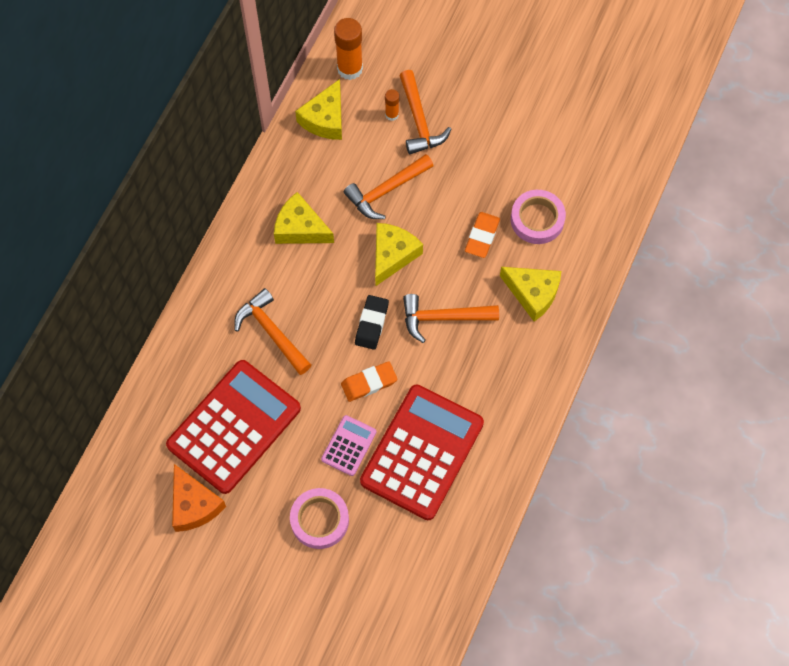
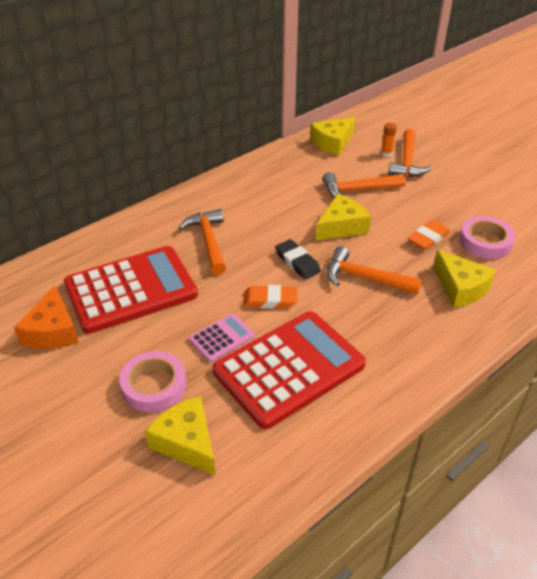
camera: 25 degrees right, 25 degrees down
(300, 228) = (275, 191): yellow cheese -> yellow cheese (186, 442)
(350, 69) = (367, 125): orange glue stick -> none
(371, 323) = (297, 262): black eraser -> black eraser turned 75 degrees counterclockwise

